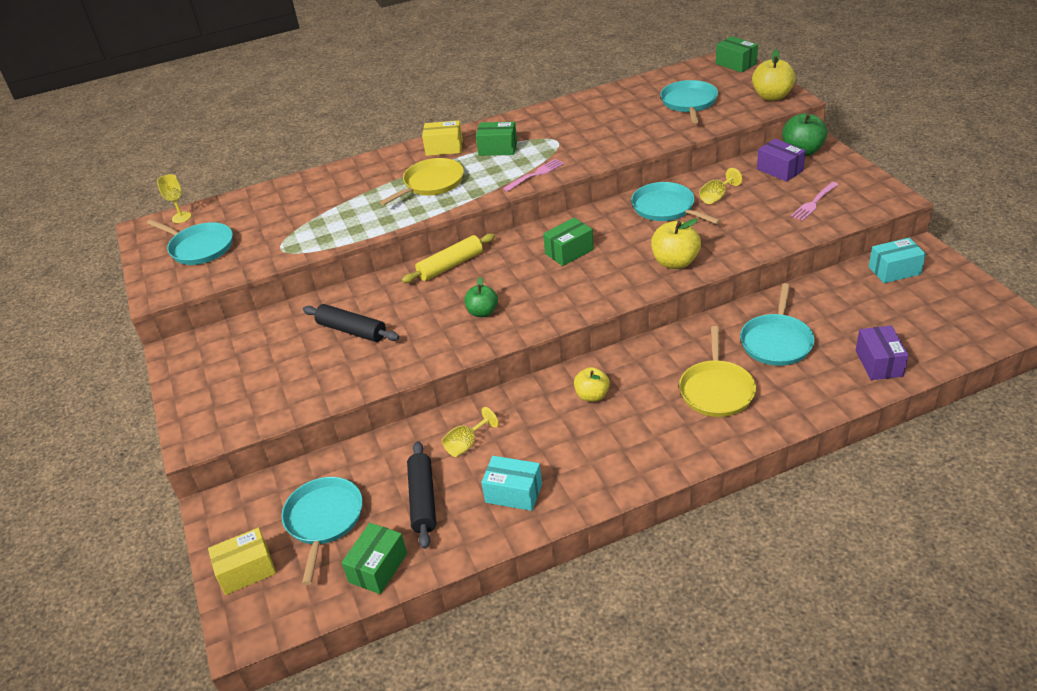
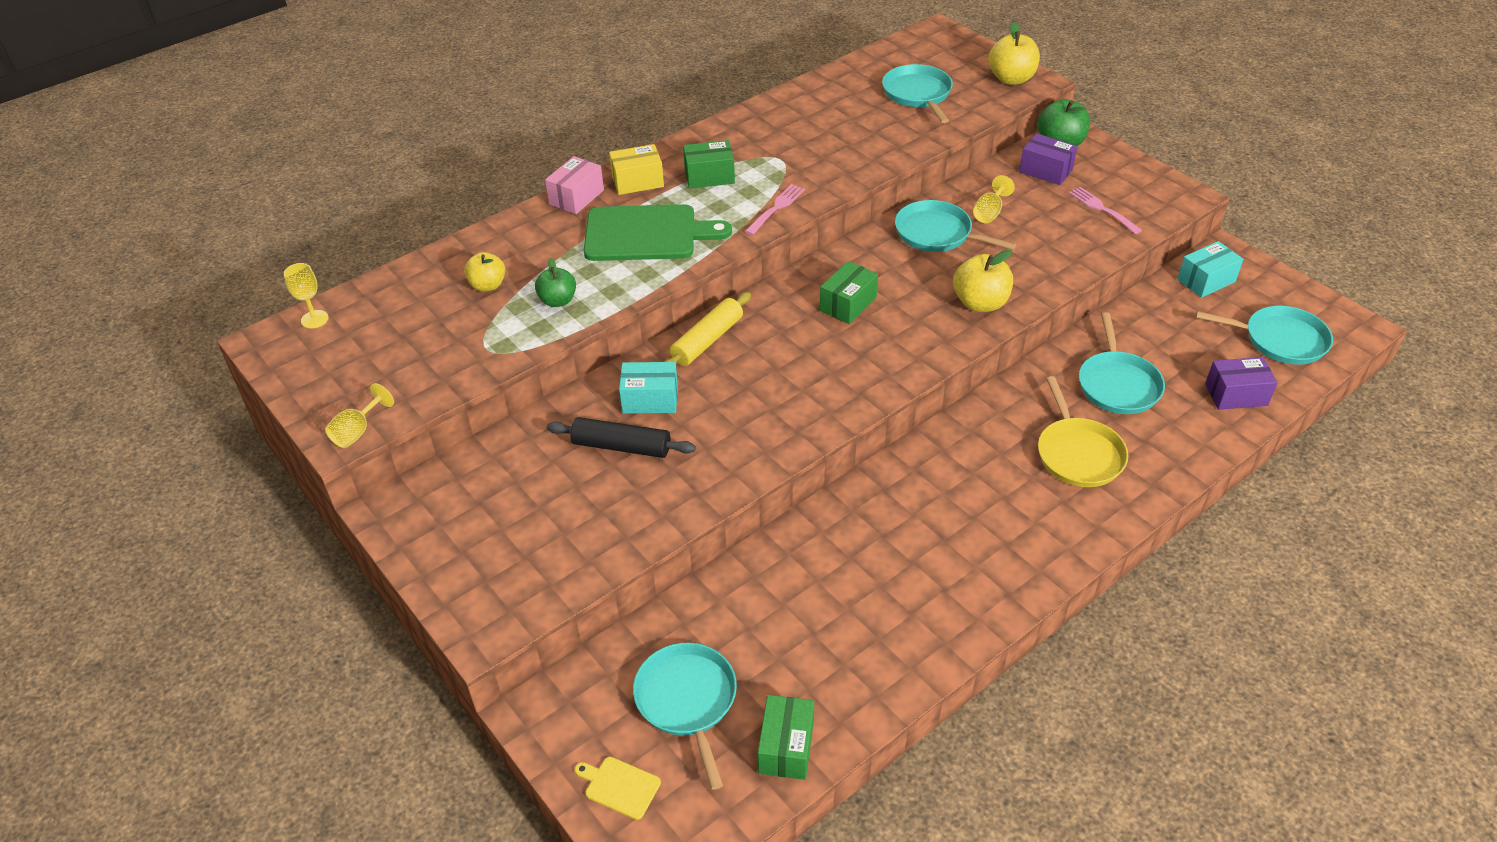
camera: 20 degrees left, 5 degrees up
(200, 247) = (368, 361): turquoise pan -> turquoise pan (1280, 340)
(246, 570) = (619, 786): yellow box -> yellow cutting board
(395, 155) = (576, 197): none -> pink box
(423, 500) = (800, 650): black rolling pin -> none
(431, 183) = (646, 234): yellow pan -> green cutting board
(466, 444) = (819, 570): yellow goblet -> yellow goblet (357, 431)
(482, 312) = (779, 398): green apple -> green apple (558, 301)
(513, 493) = (905, 621): turquoise box -> turquoise box (650, 399)
(592, 395) = (941, 483): yellow apple -> yellow apple (488, 285)
(736, 64) = (949, 37): green box -> none
(814, 203) = (1102, 209): pink fork -> pink fork turned 120 degrees clockwise
(879, 363) = (1236, 395): purple box -> purple box turned 75 degrees counterclockwise

